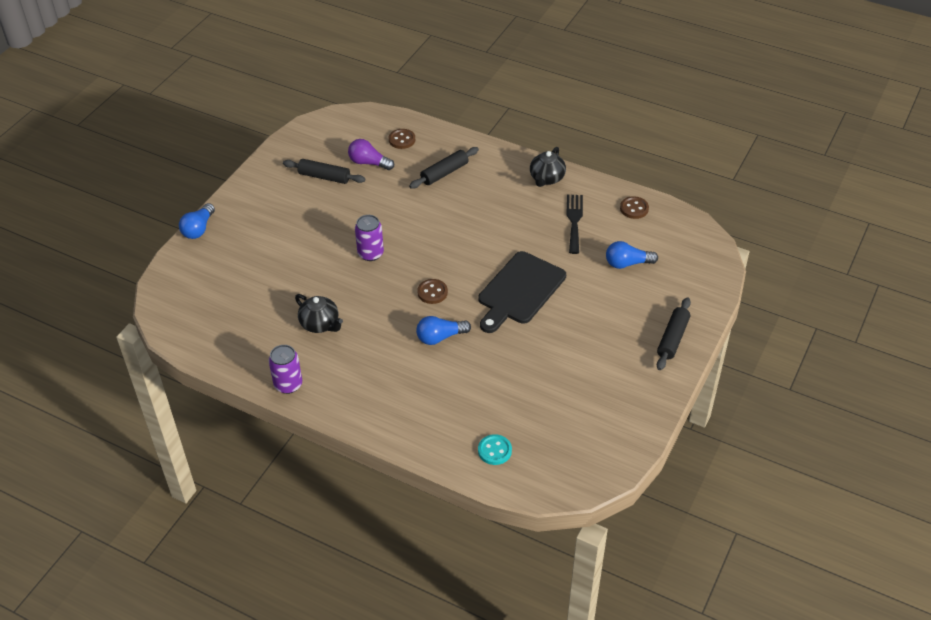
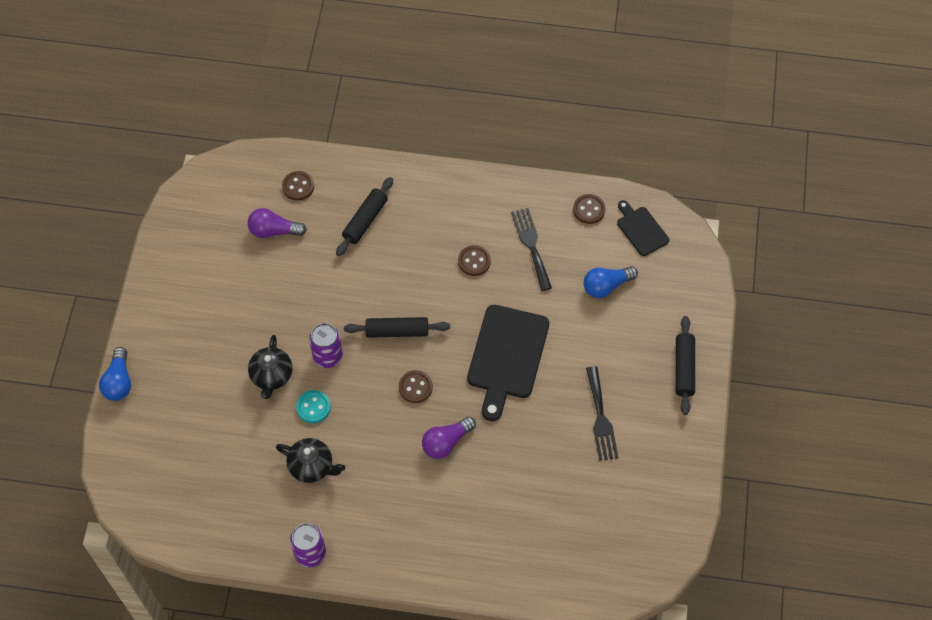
camera: 20 degrees left, 15 degrees up
(324, 177) = (231, 266): black rolling pin -> black rolling pin (397, 331)
(440, 337) = (446, 442): blue light bulb -> purple light bulb
(494, 450) = (554, 563): turquoise button -> turquoise button (313, 407)
(521, 220) = (474, 261): none -> brown button
(546, 179) = (481, 195): black teapot -> black teapot (271, 376)
(582, 355) = (600, 418): none -> black fork
(674, 232) = (641, 229): none -> black cutting board

